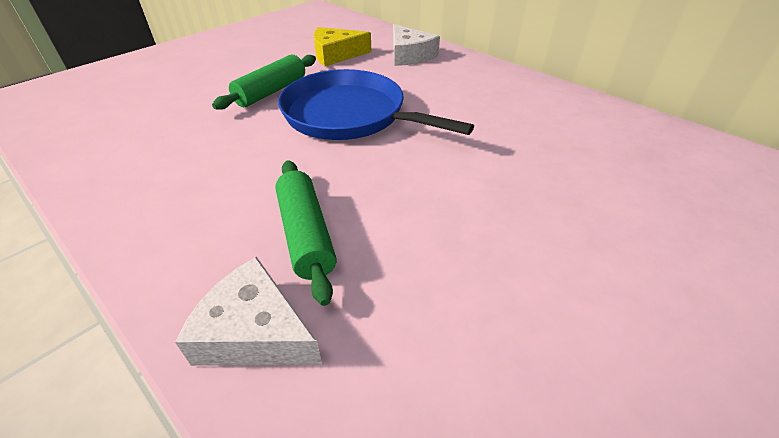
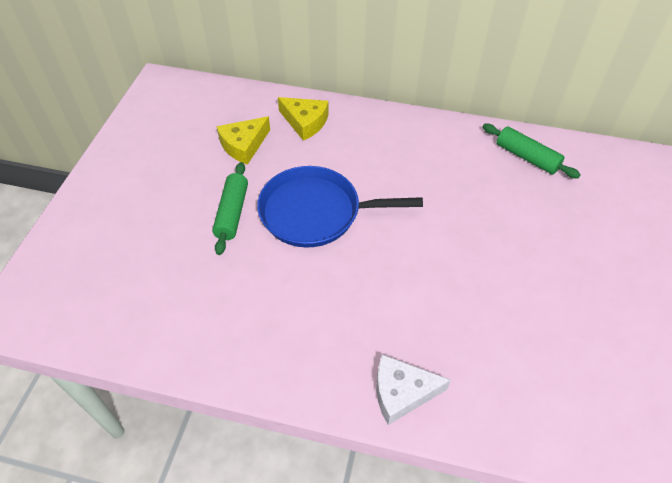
camera: 30 degrees left, 10 degrees up
(306, 234) = (375, 324): green rolling pin -> green rolling pin (527, 157)
(409, 55) = (305, 122): white cheese -> yellow cheese

